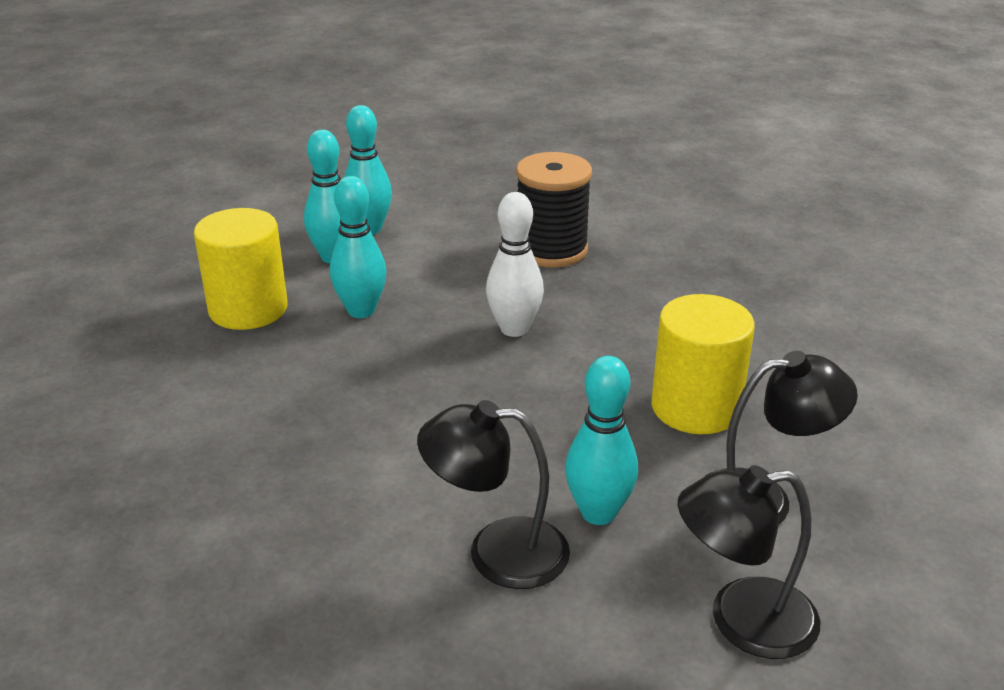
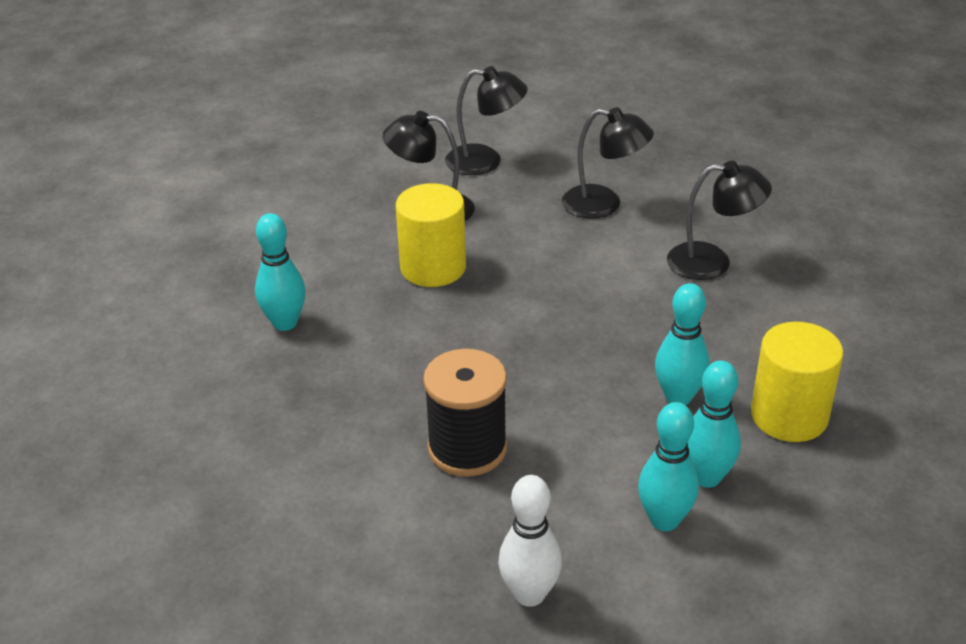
camera: 165 degrees left, 5 degrees up
(318, 471) = (712, 262): none -> black lamp
(514, 329) = (541, 355): white bowling pin -> white bowling pin (529, 594)
(598, 513) = (535, 215): turquoise bowling pin -> turquoise bowling pin (285, 323)

